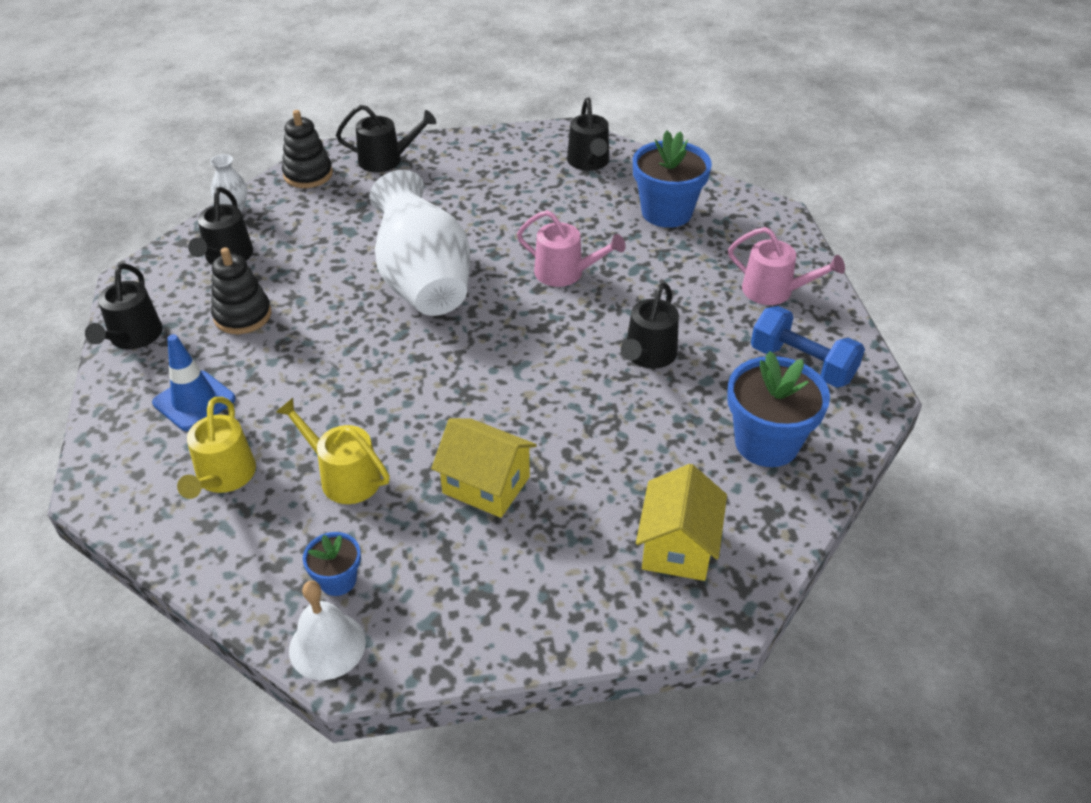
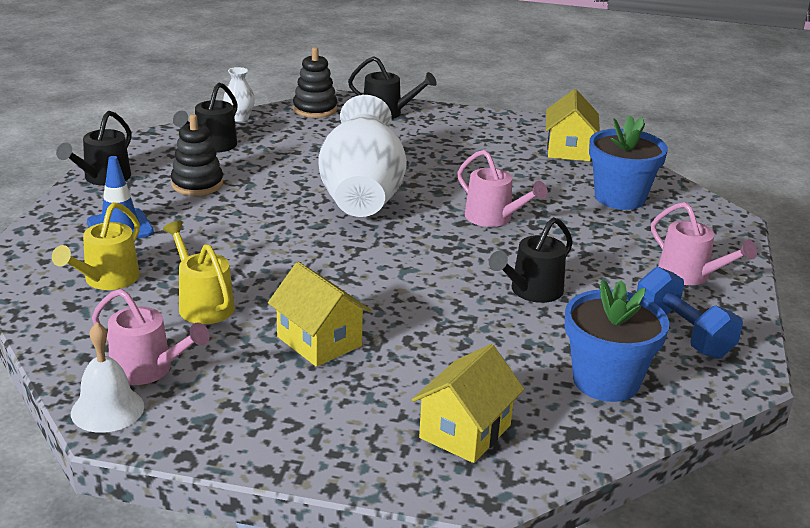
camera: 20 degrees right, 15 degrees down
(338, 580) = (148, 369): blue flower pot -> pink watering can
(589, 162) = (569, 149): black watering can -> yellow house

